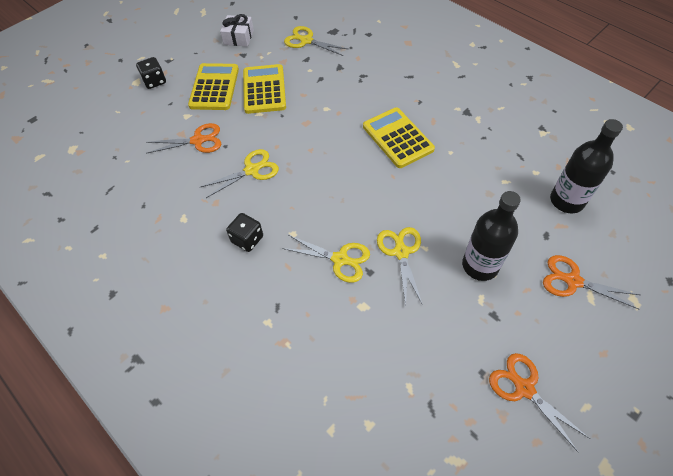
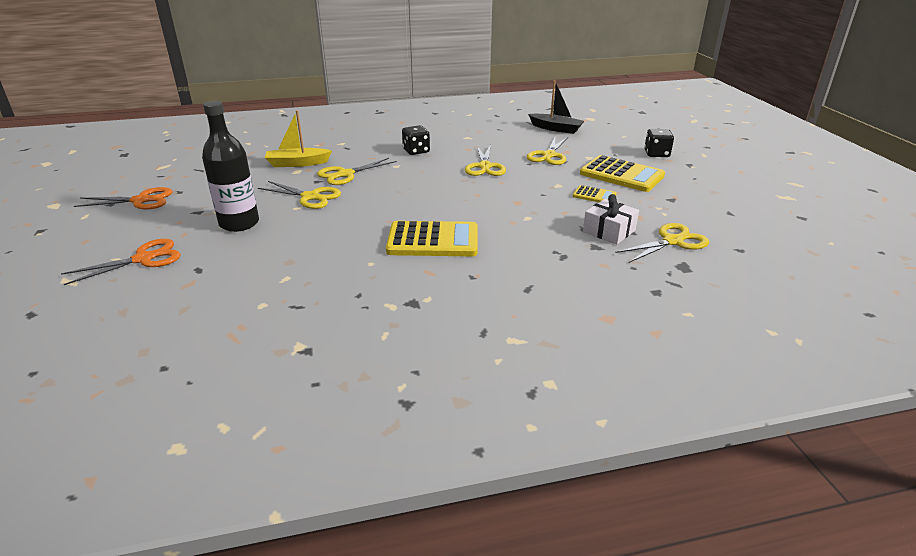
camera: 120 degrees right, 25 degrees down
(119, 162) = (556, 129): none -> black boat
(198, 140) = (549, 155): orange scissors -> yellow scissors
(238, 37) = (711, 204): white gift -> white gift (609, 231)
(264, 89) = (594, 195): yellow calculator -> yellow calculator, size x0.50
(347, 321) = (297, 163): none -> yellow boat
(566, 200) = (201, 304): black bottle -> none

